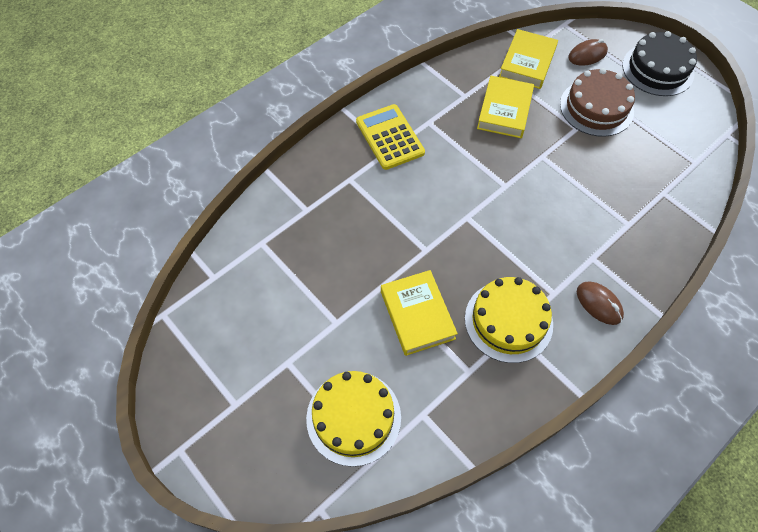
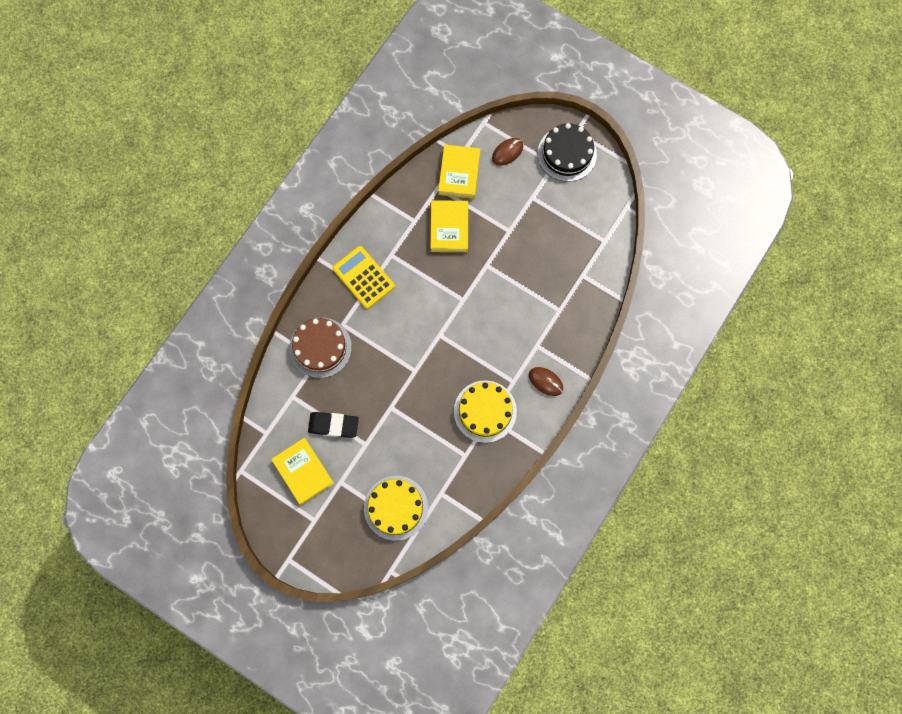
camera: 15 degrees left, 15 degrees up
(302, 289) = (333, 425): none -> black eraser
(417, 315) = (420, 423): yellow book -> yellow book (303, 471)
(596, 108) = (522, 206): brown cake -> brown cake (320, 347)

